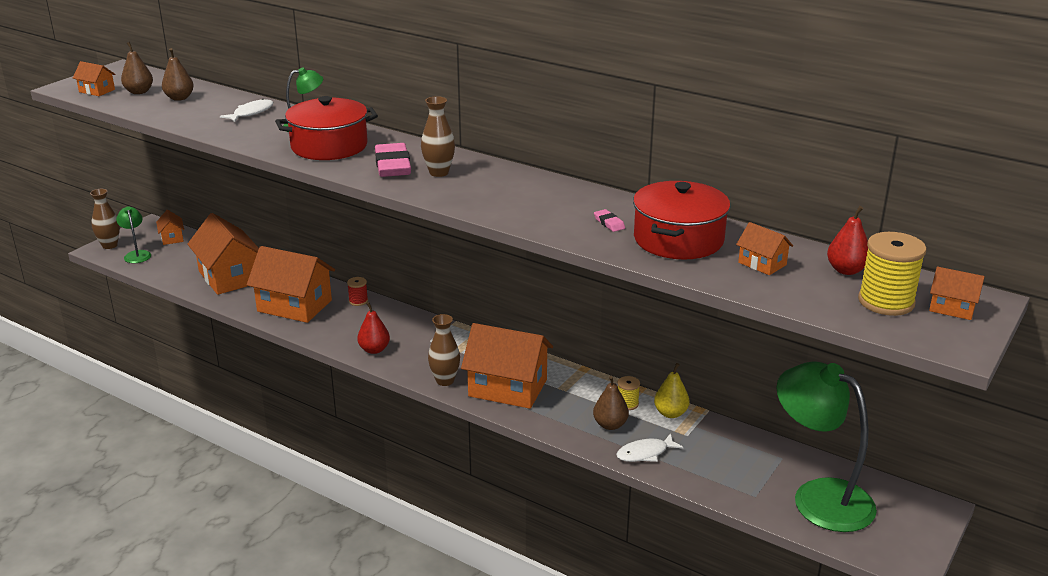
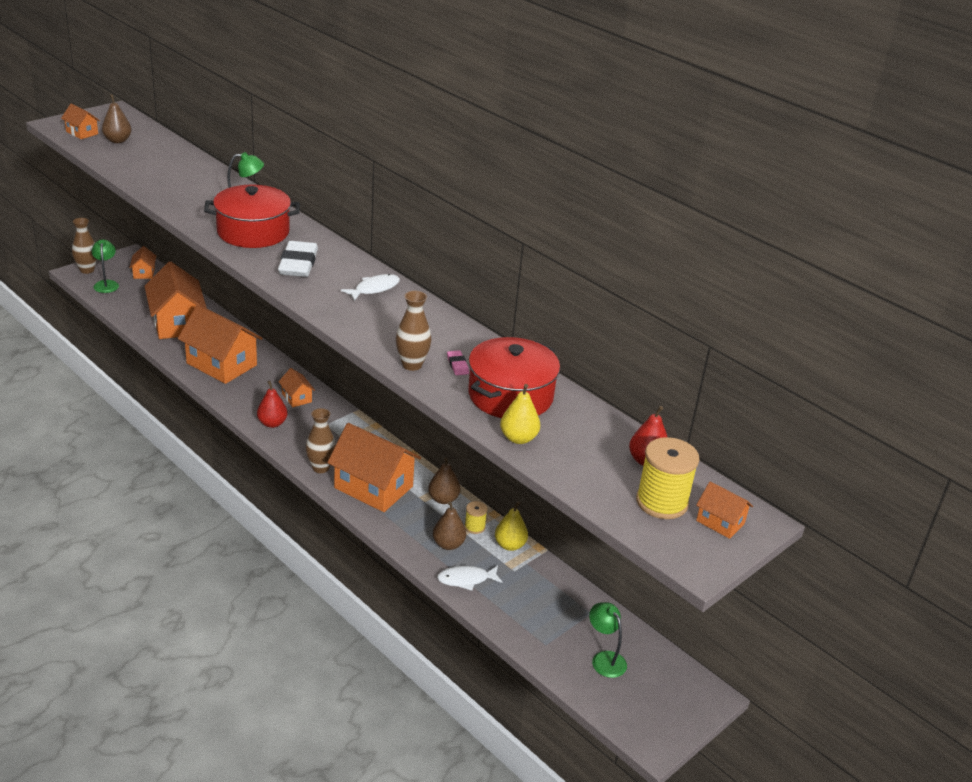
camera: 10 degrees right, 5 degrees up
(179, 98) = (149, 154): brown pear -> brown pear (443, 499)
(251, 113) = (203, 182): white fish -> white fish (374, 289)
(358, 301) = (280, 371): red spool -> none
(393, 165) = (298, 264): pink eraser -> white eraser
(439, 173) = (335, 280): brown vase -> brown vase (412, 365)
(711, 273) = (518, 438): none -> yellow pear
(762, 264) = (572, 437): orange house -> orange house (296, 398)
(819, 497) = (604, 659): green lamp -> green lamp, size x0.47

